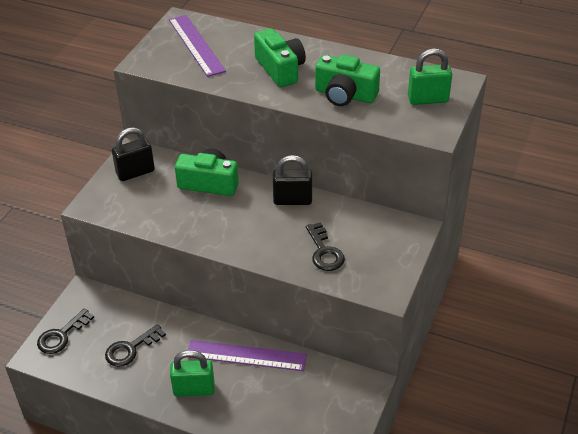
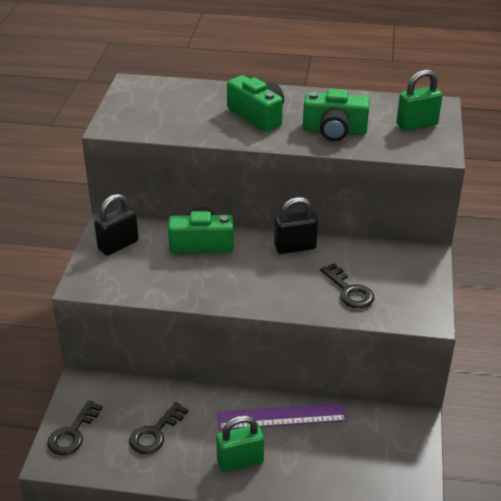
camera: 15 degrees left, 5 degrees down
(196, 45) = (160, 104): purple ruler -> none

